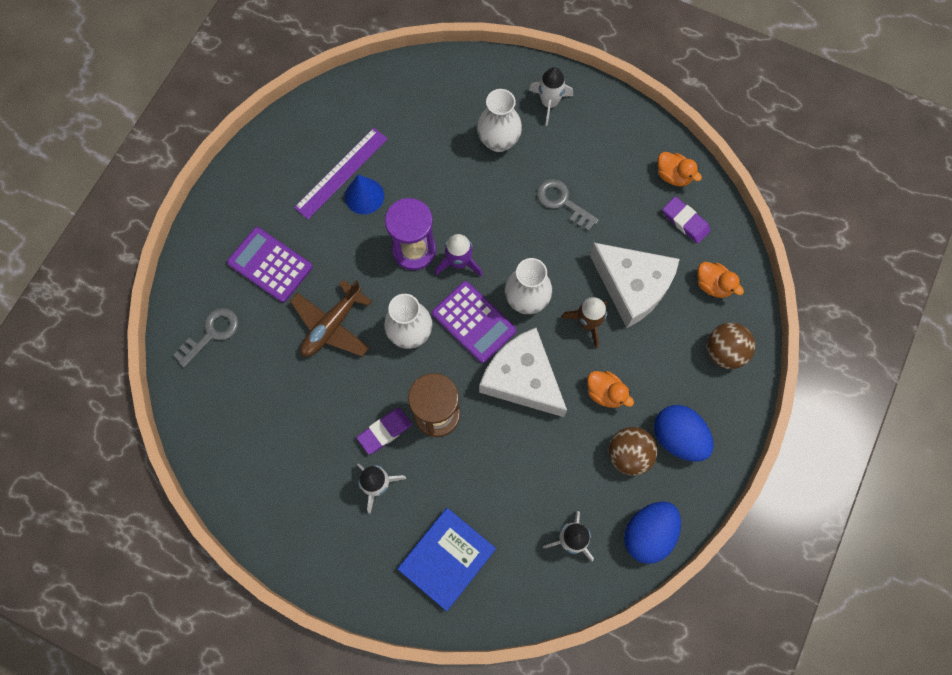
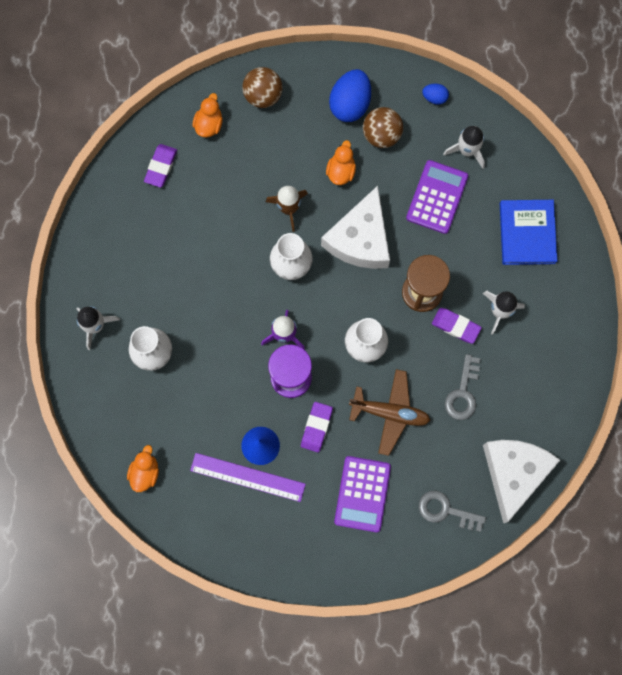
camera: 115 degrees left, 5 degrees up
(354, 252) = (316, 427): none -> purple eraser
(447, 559) = (527, 233): blue book -> blue book turned 75 degrees clockwise
(473, 322) = (331, 298): purple calculator -> purple calculator (437, 197)
(562, 202) = (188, 273): grey key -> grey key (463, 392)
(632, 286) = (239, 186): white cheese -> white cheese (514, 473)
(648, 533) = (434, 97): blue egg -> blue egg, size x0.50
(673, 176) = (121, 192): orange duck -> orange duck (145, 472)

